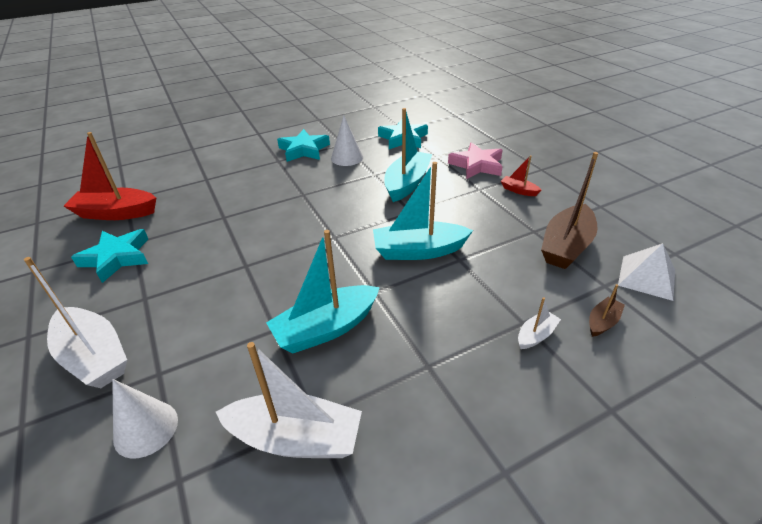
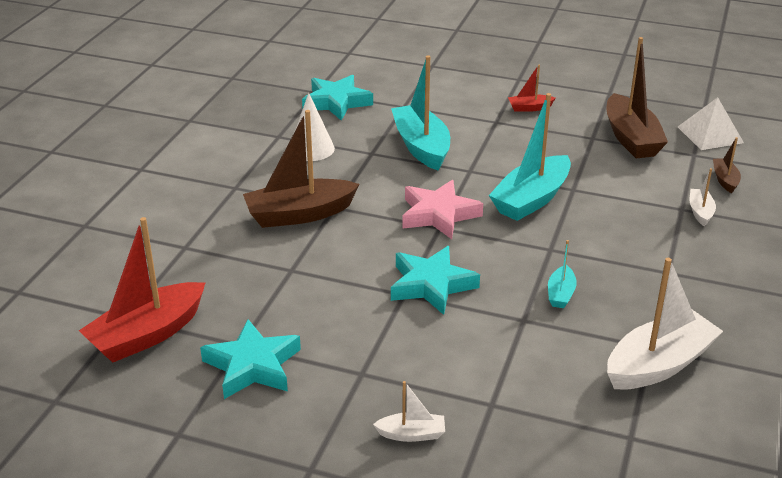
camera: 45 degrees left, 5 degrees down
(94, 356) = (412, 434): white boat -> white boat, size x0.48
(146, 428) = (553, 434): white cone -> none
(279, 189) = (299, 214): none -> brown boat
(304, 150) = (243, 162): turquoise star -> turquoise star (431, 285)
(326, 328) = (560, 294): turquoise boat -> turquoise boat, size x0.48
(477, 165) = (457, 100): pink star -> pink star (438, 214)

